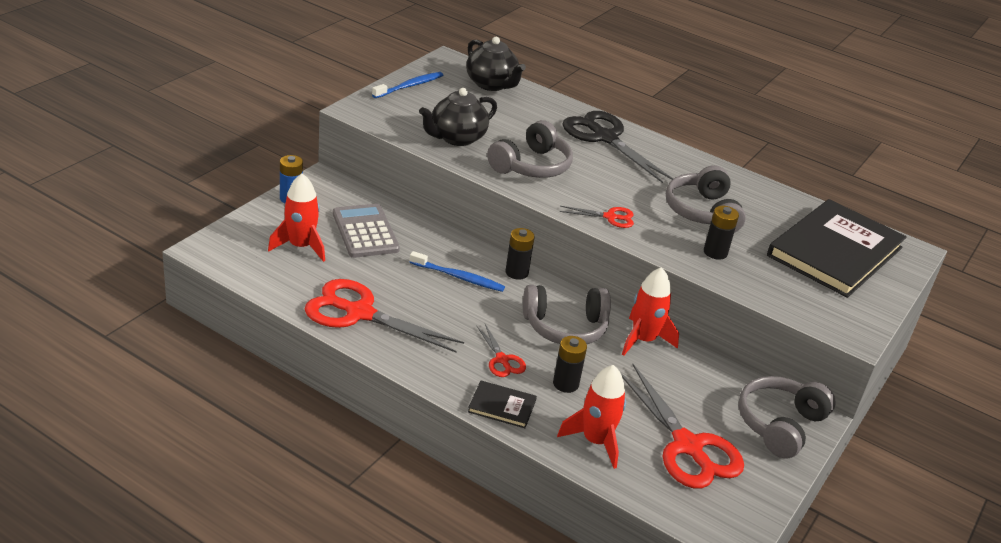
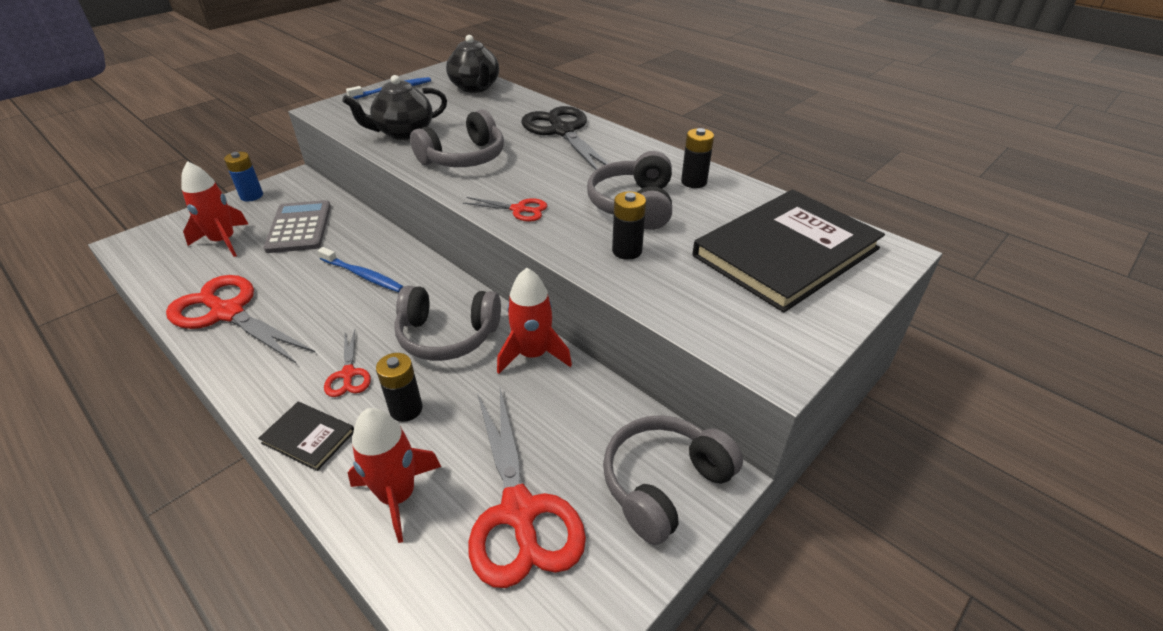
camera: 15 degrees right, 5 degrees up
(516, 272) = (429, 271): black battery -> black battery (694, 182)

